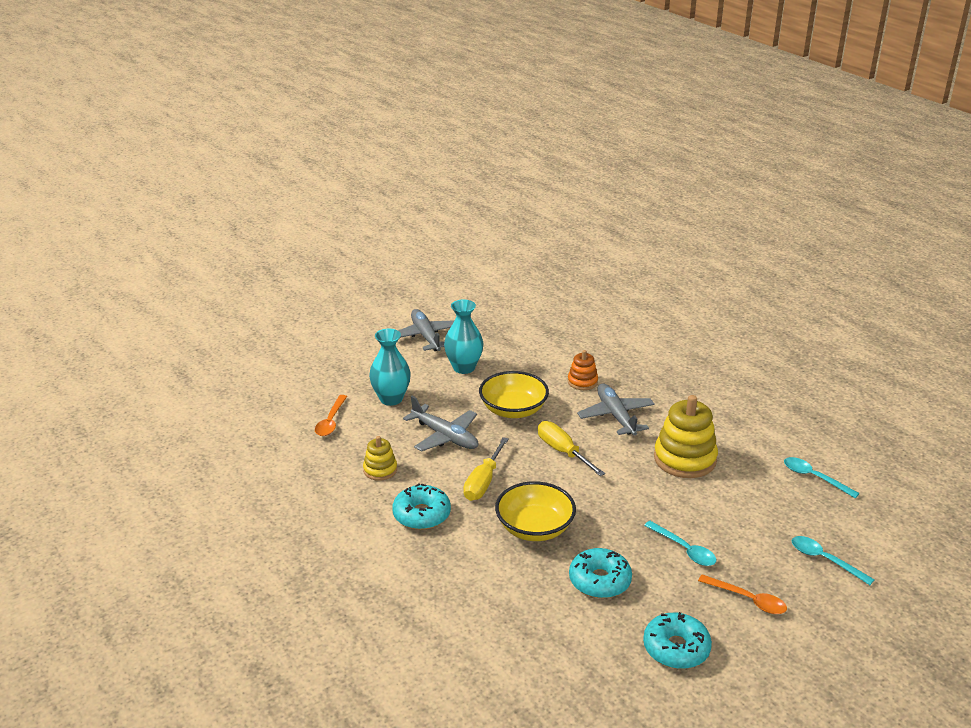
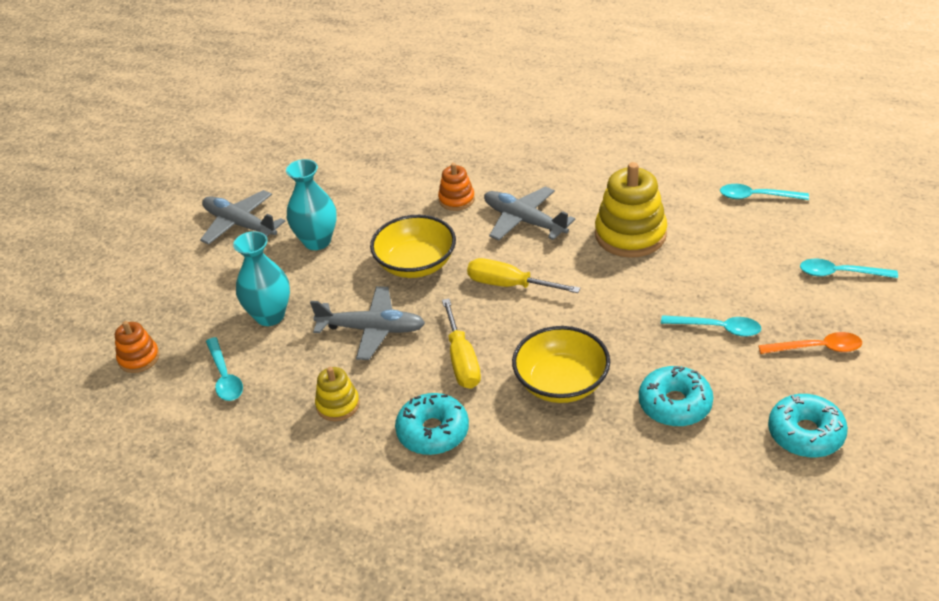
camera: 30 degrees left, 10 degrees up
(293, 387) = (139, 358): none -> orange stacking toy
(331, 421) = (224, 376): orange spoon -> turquoise spoon

